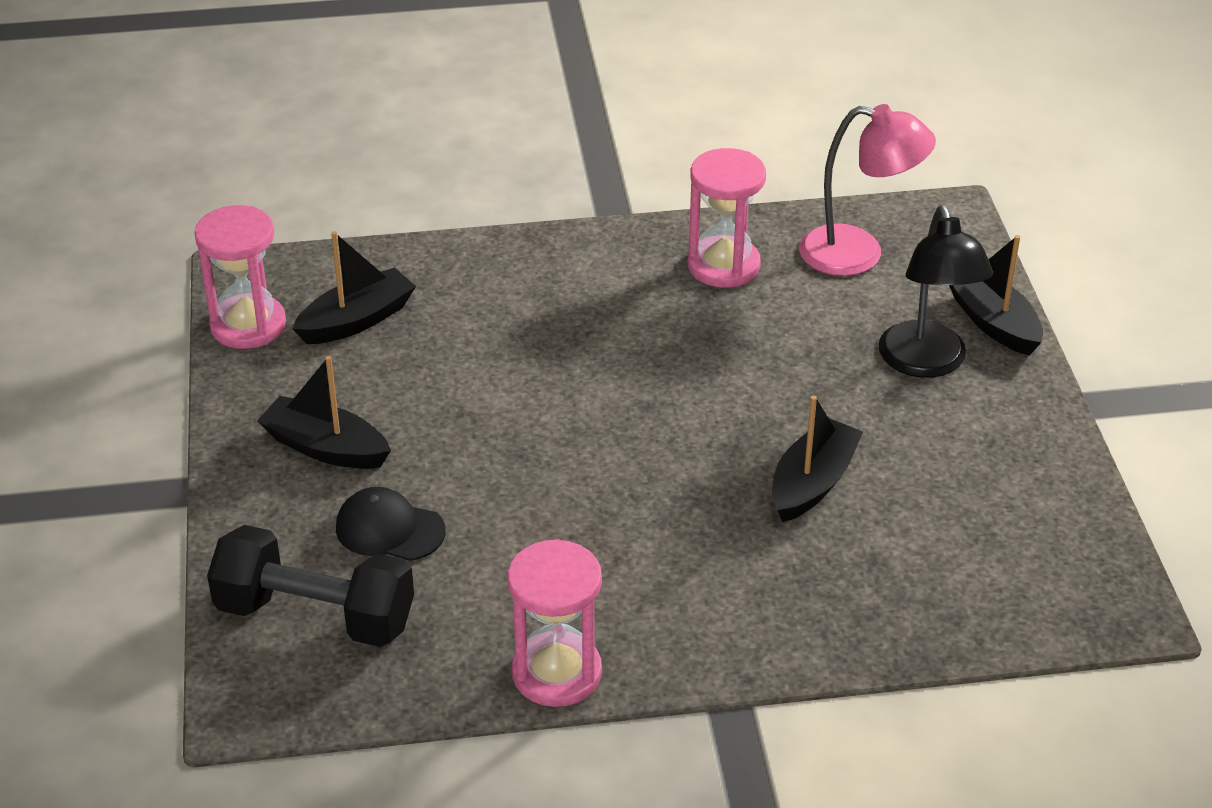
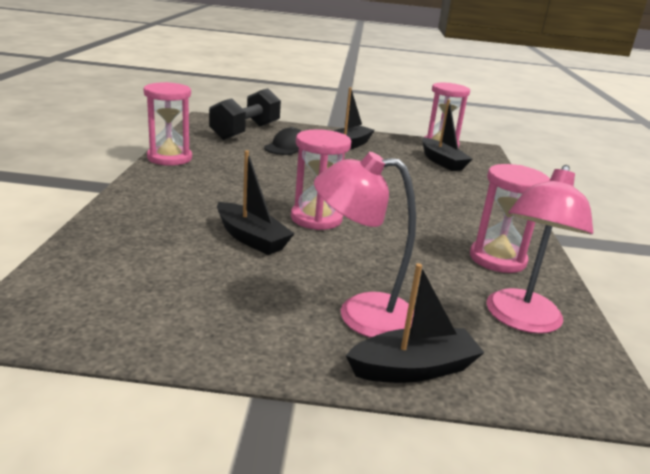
camera: 100 degrees right, 15 degrees down
(707, 434) = (316, 218): none -> pink hourglass
(926, 363) = (361, 314): black lamp -> pink lamp

